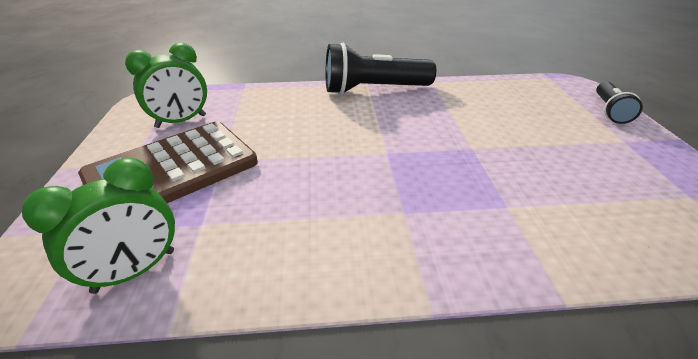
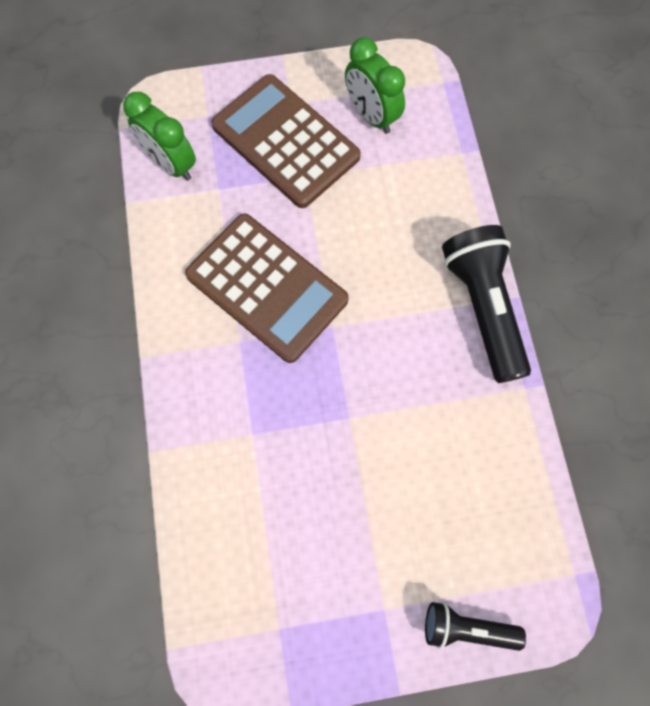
camera: 85 degrees right, 35 degrees up
(341, 190) = (267, 287): none -> brown calculator

